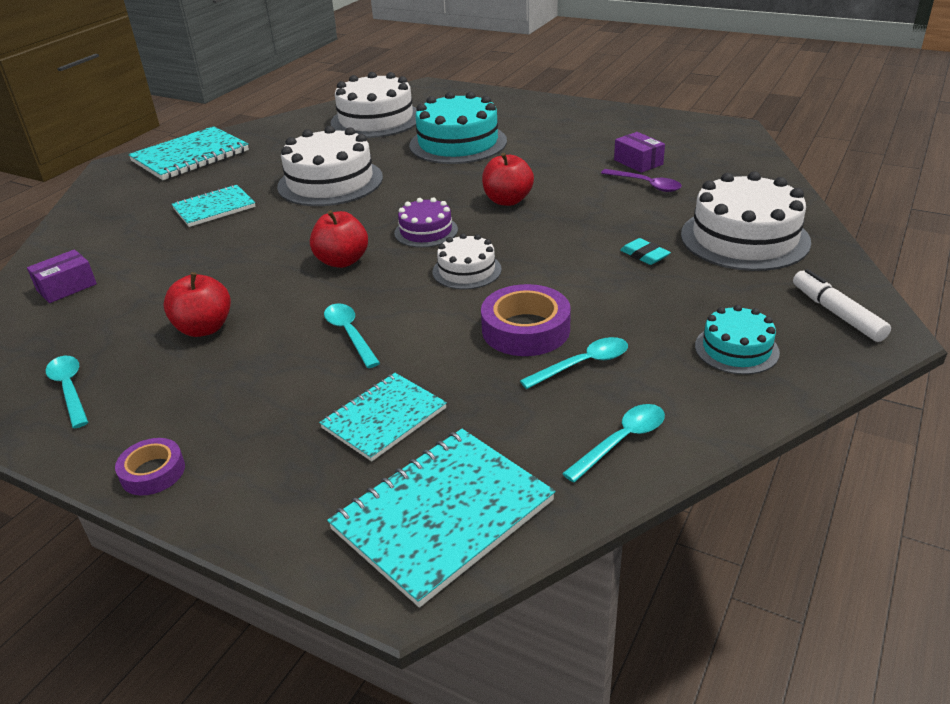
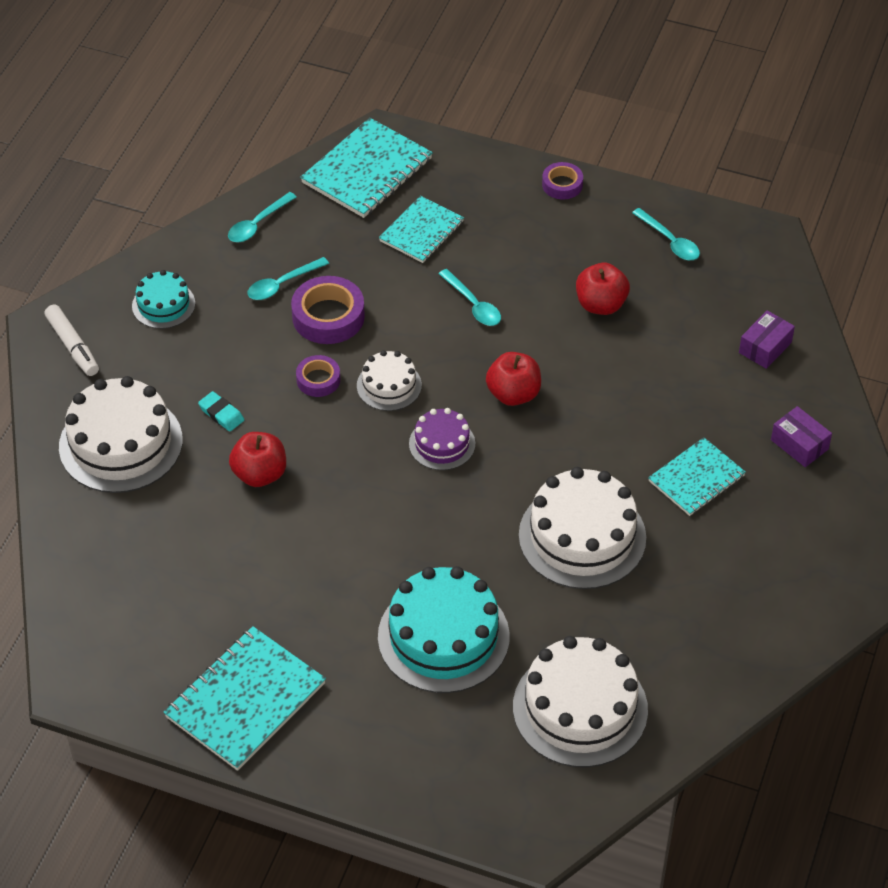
camera: 170 degrees right, 15 degrees up
(190, 156) = (800, 595): turquoise notebook -> turquoise notebook (245, 700)
(507, 200) = (362, 502): red apple -> red apple (260, 474)
(541, 277) = (318, 380): none -> purple tape
(638, 162) = (209, 590): purple box -> purple box (799, 444)
(646, 185) = (205, 539): purple spoon -> none

